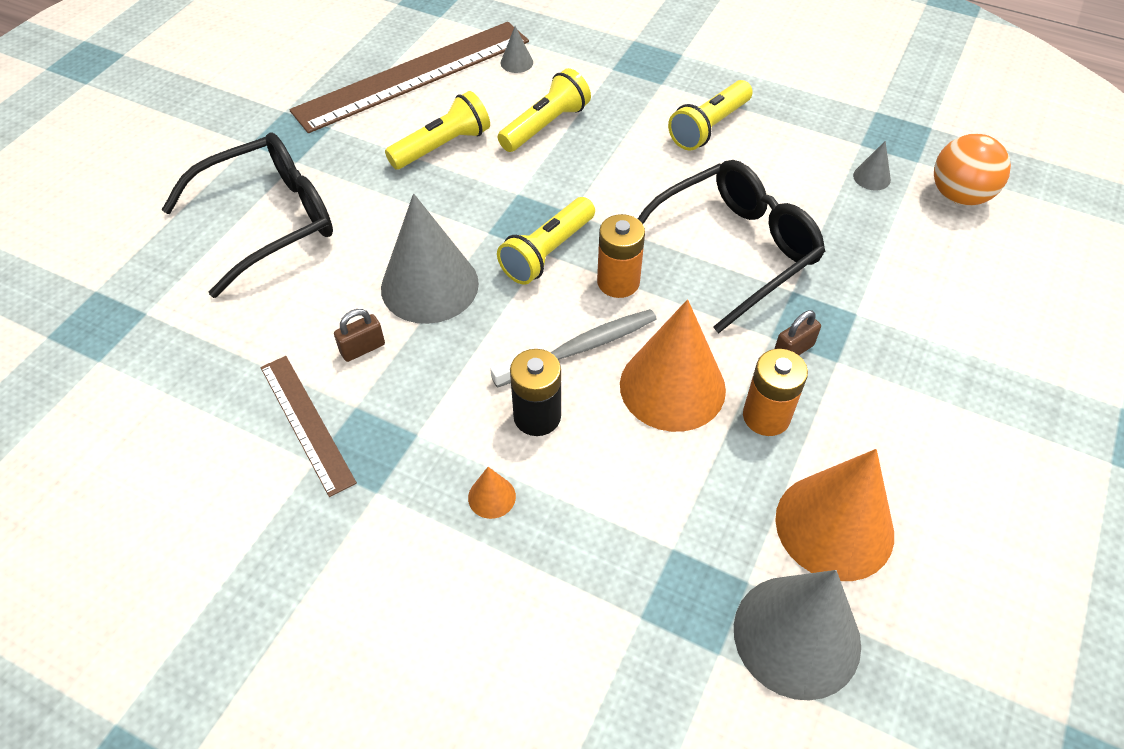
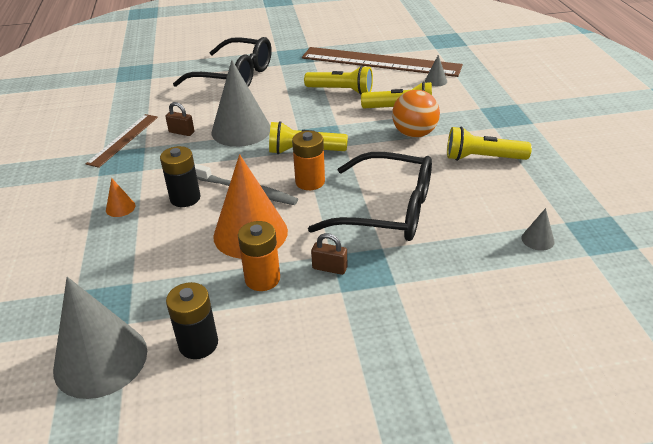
camera: 55 degrees right, 15 degrees down
(834, 526) = (198, 344): orange cone -> black battery
(959, 196) = (583, 289): orange ball -> orange ball (414, 134)

